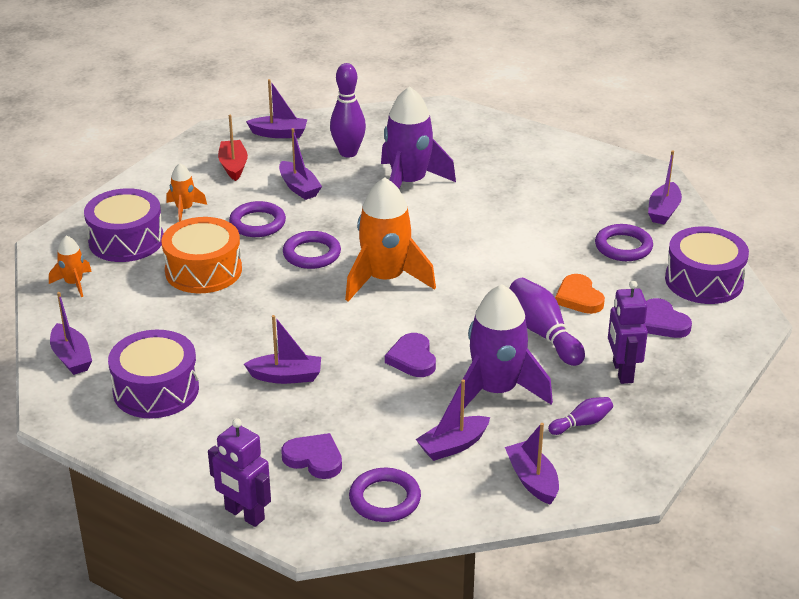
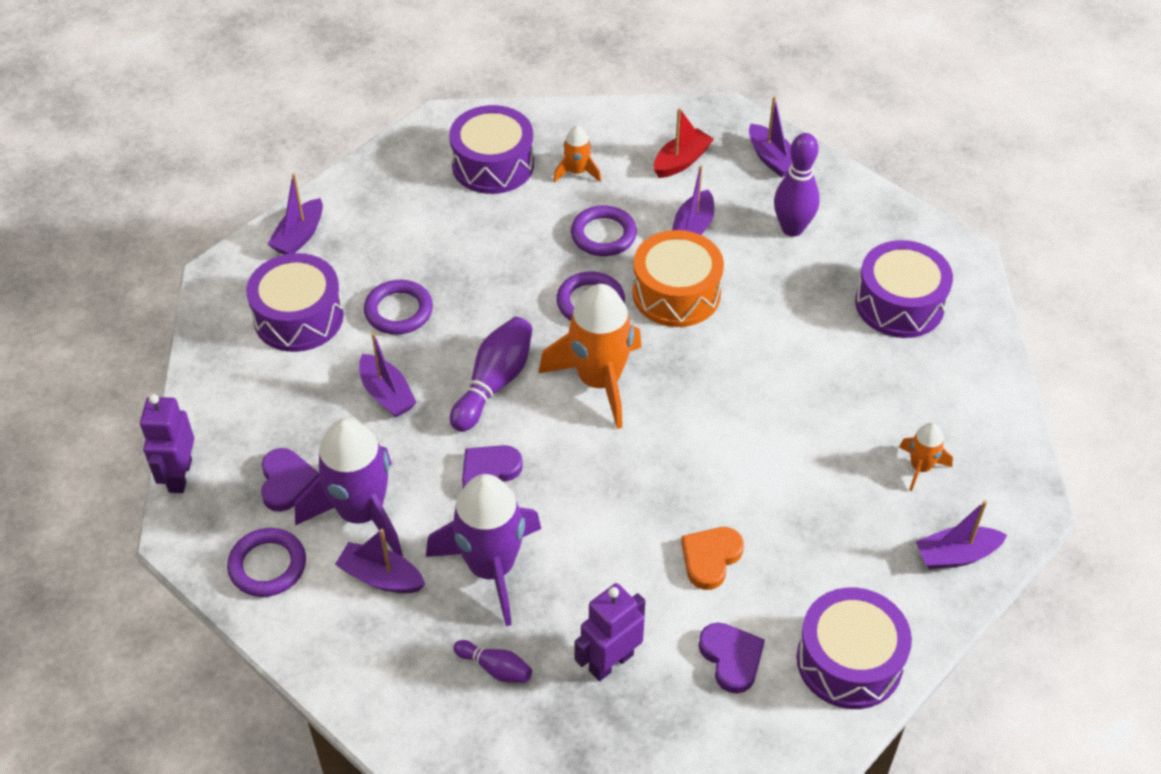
camera: 55 degrees right, 15 degrees up
(74, 283) = (400, 172): orange rocket -> orange rocket (920, 467)
(203, 270) = (494, 243): orange drum -> orange drum (676, 293)
(409, 183) = (785, 306): purple rocket -> purple rocket (361, 513)
(456, 145) = (899, 304): none -> purple drum
(532, 480) = (376, 669): purple boat -> none
(543, 333) = (620, 559): purple bowling pin -> purple bowling pin (494, 383)
(623, 247) = (845, 551): purple ring -> purple ring (398, 311)
(662, 323) = (731, 658): purple heart -> purple heart turned 135 degrees clockwise

